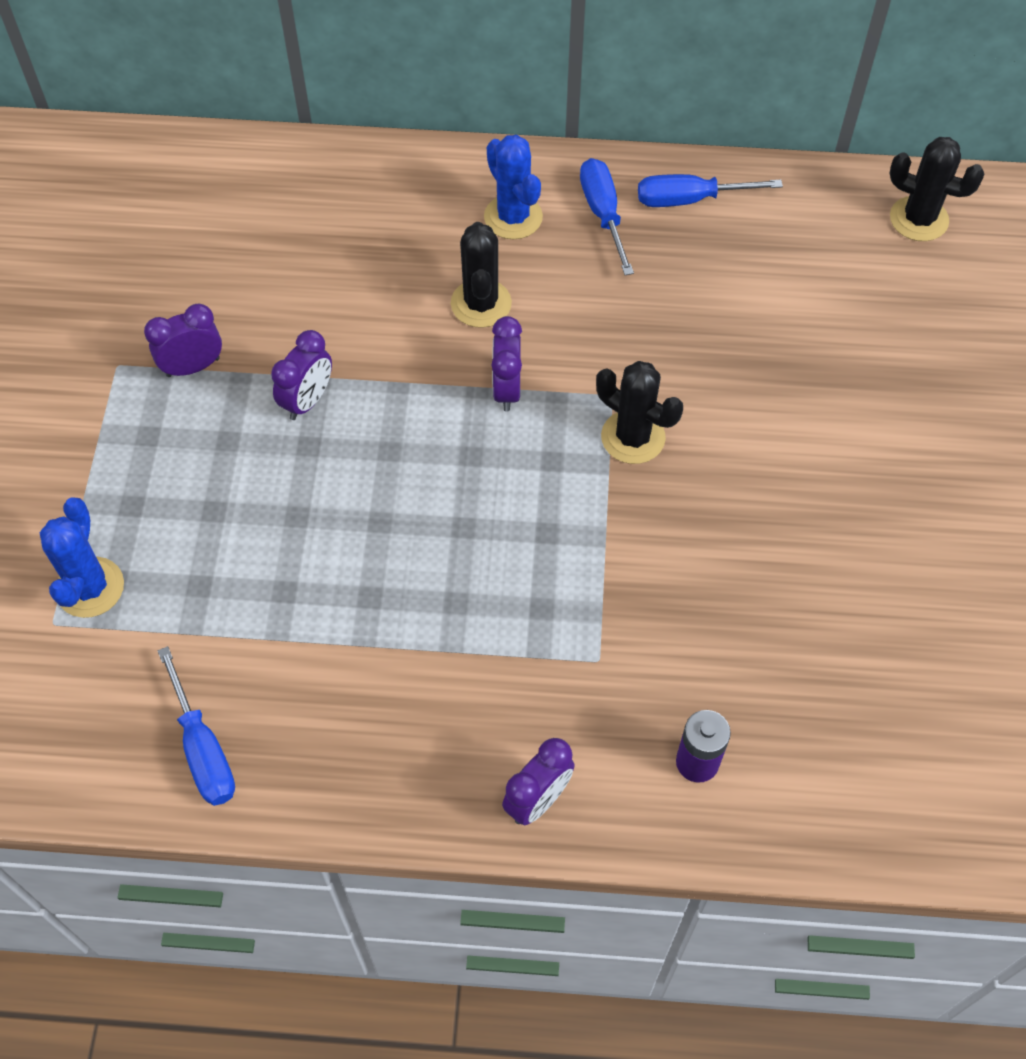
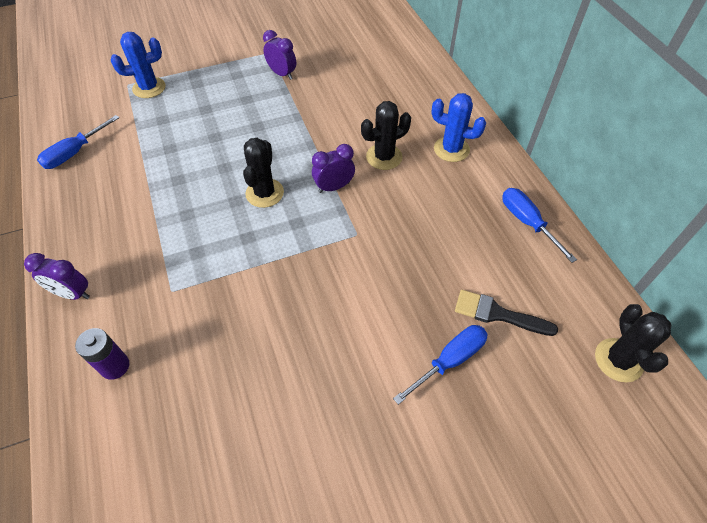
camera: 65 degrees right, 5 degrees down
(307, 400) = (284, 116): purple clock -> none
(513, 217) = (451, 149): blue cactus -> blue cactus turned 75 degrees clockwise
(603, 213) = (484, 186): blue screwdriver -> blue screwdriver (450, 360)
(633, 437) = (333, 254): black cactus -> black cactus (264, 193)
(811, 299) = (497, 314): none -> black brush

